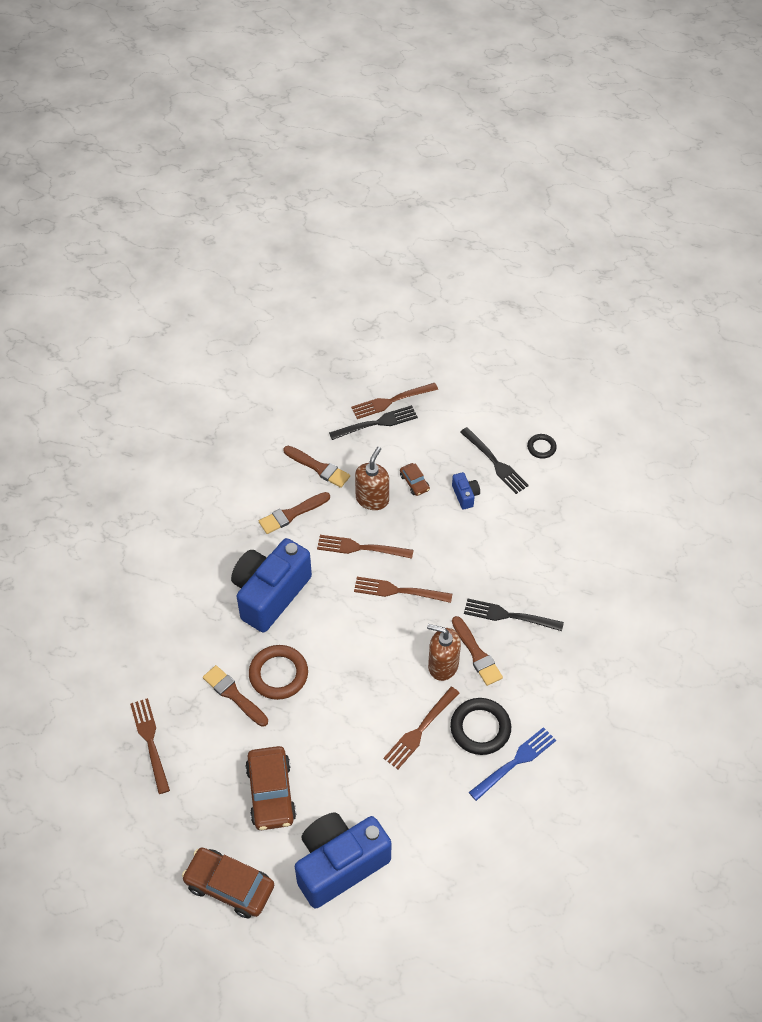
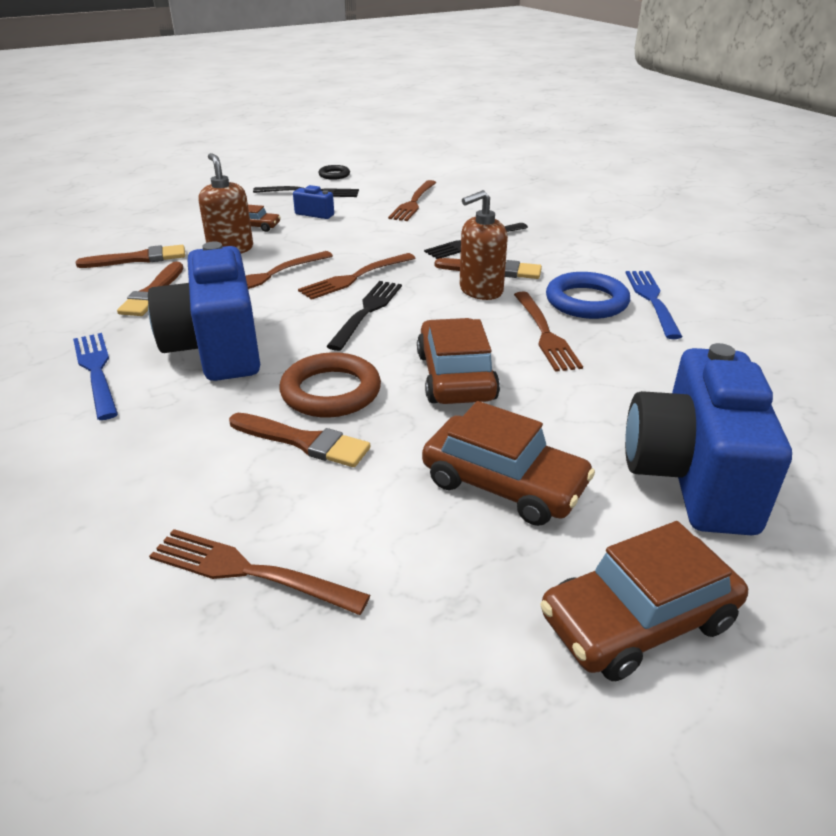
camera: 50 degrees left, 20 degrees down
(210, 566) = (96, 371): none -> blue fork
(234, 695) = (303, 441): brown brush -> brown brush turned 150 degrees counterclockwise
(338, 717) = (455, 376): none -> brown car
(376, 423) = (162, 218): black fork -> black fork (367, 312)
(391, 401) = (158, 204): brown fork -> brown fork (413, 202)
(480, 728) = (586, 301): black ring -> blue ring

